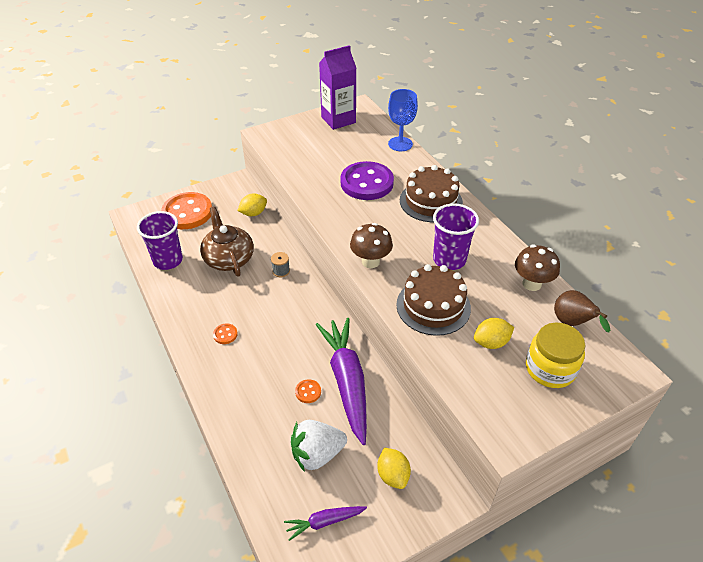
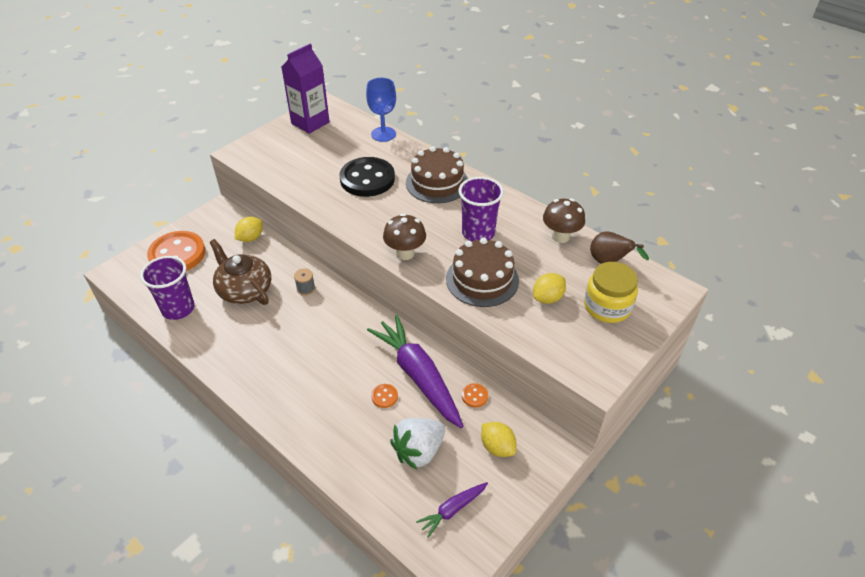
camera: 20 degrees left, 0 degrees up
(225, 334) = (275, 366): orange button -> orange button (474, 396)
(366, 183) = (367, 179): purple button -> black button

